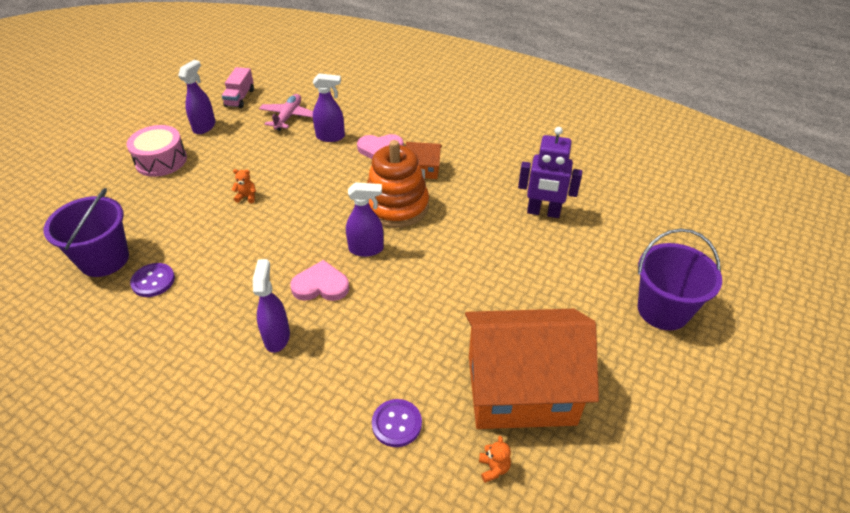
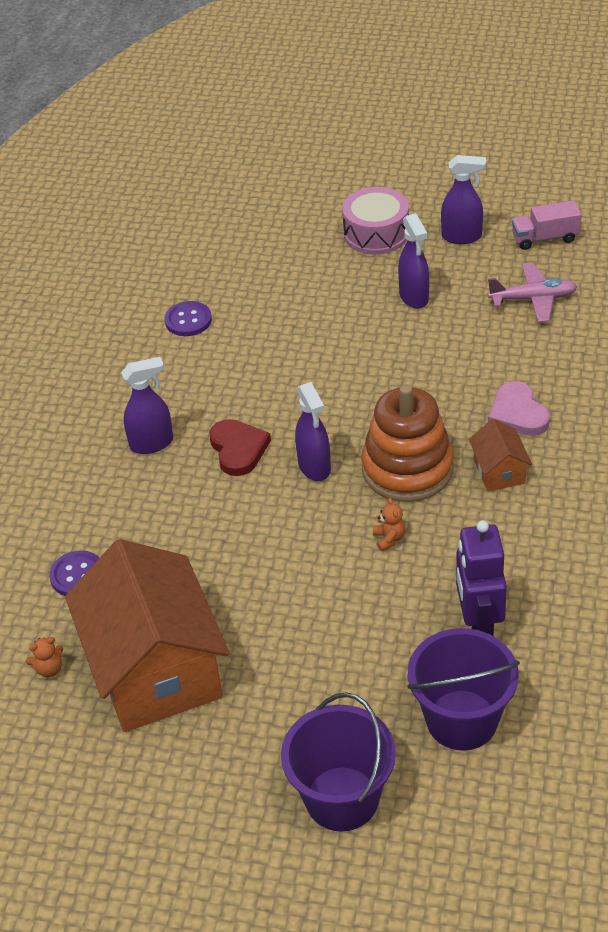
camera: 75 degrees right, 0 degrees up
(104, 259) = (202, 272): purple bucket -> purple bucket (462, 720)
(246, 197) = (351, 330): orange teddy bear -> orange teddy bear (389, 538)
(321, 285) = (238, 449): pink heart -> red heart
(331, 137) = (515, 355): purple spray bottle -> purple spray bottle (414, 297)

